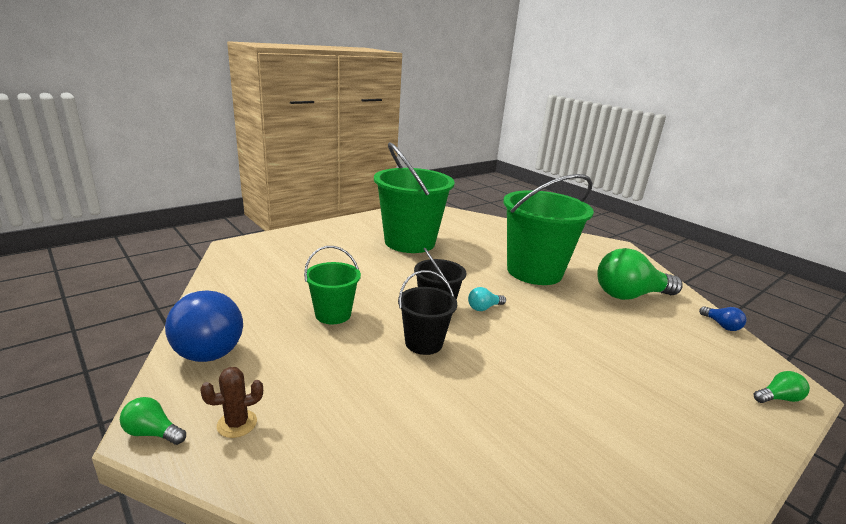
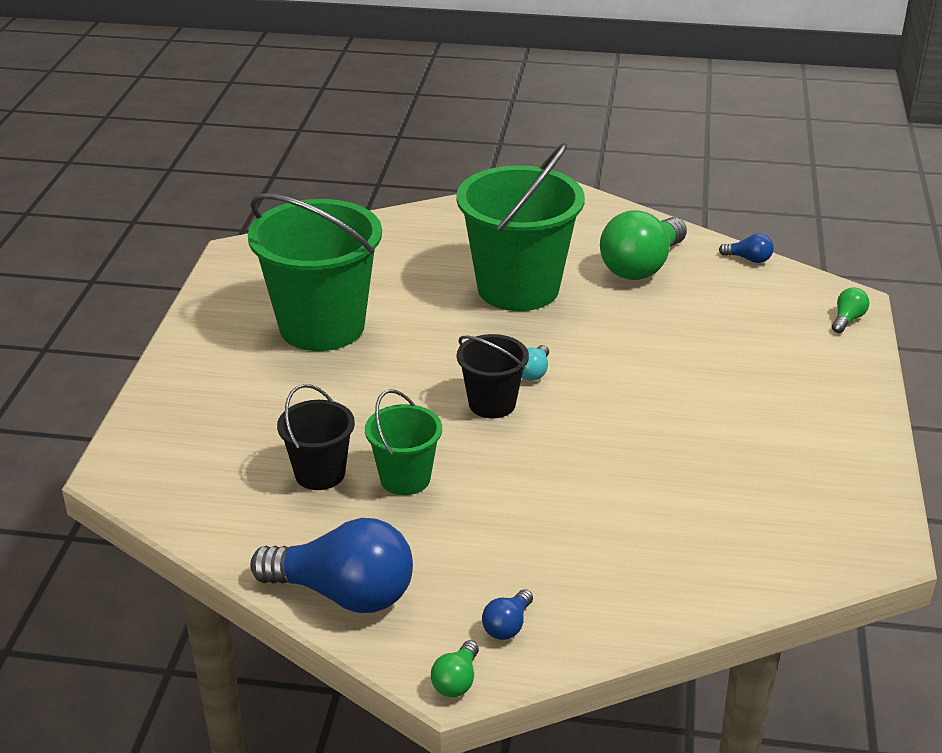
camera: 40 degrees left, 10 degrees up
(153, 433) = (456, 681): green light bulb -> green light bulb turned 45 degrees counterclockwise
(237, 424) = (507, 626): brown cactus -> blue light bulb
(424, 343) = (537, 450): black bucket -> black bucket (320, 474)

